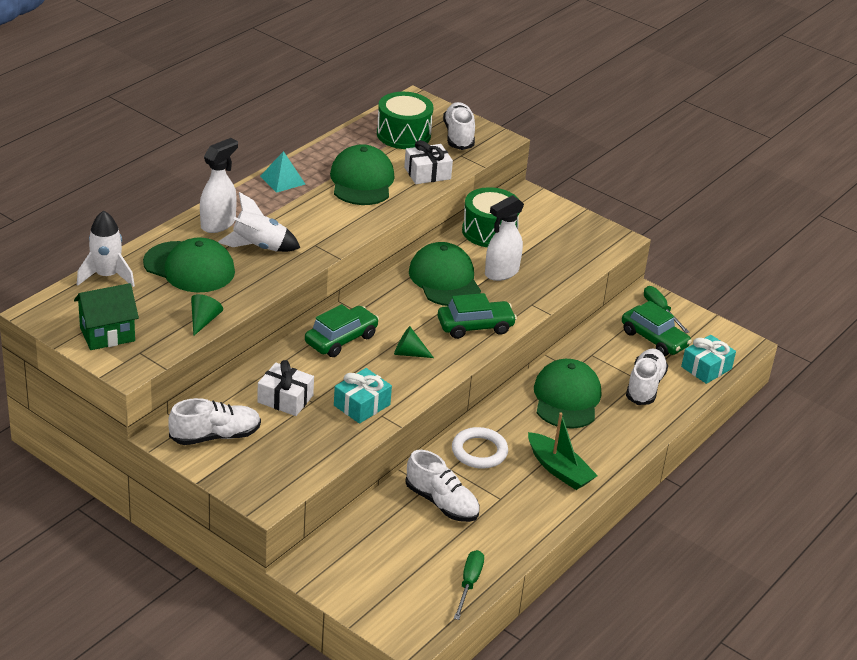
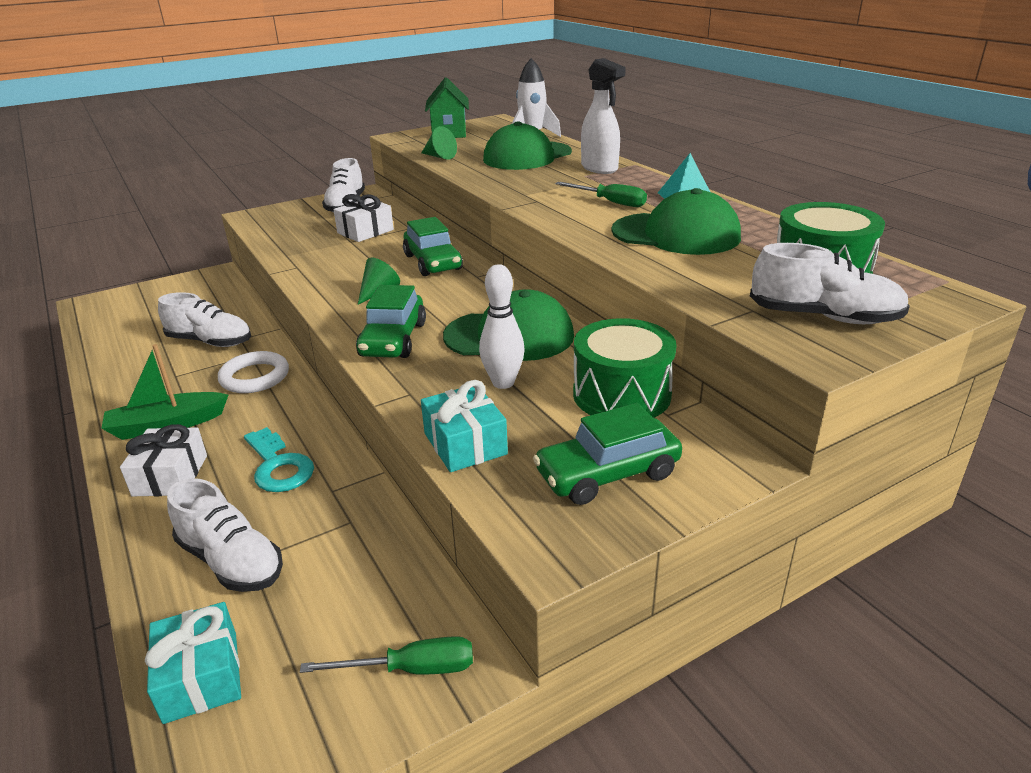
camera: 115 degrees right, 5 degrees down
(259, 247) = (547, 179): white rocket -> none
(362, 405) = (321, 260): turquoise gift -> turquoise gift (465, 443)
(427, 173) = (692, 276): white gift -> white gift (170, 475)
(441, 503) = (210, 341): white shoe -> white shoe turned 135 degrees counterclockwise
(469, 584) = (100, 337): green screwdriver -> green screwdriver (610, 202)
(501, 272) = (503, 383): white spray bottle -> white bowling pin
(566, 398) = (279, 466): green cap -> turquoise key
(654, 339) = (334, 622): green car -> green car (607, 474)

